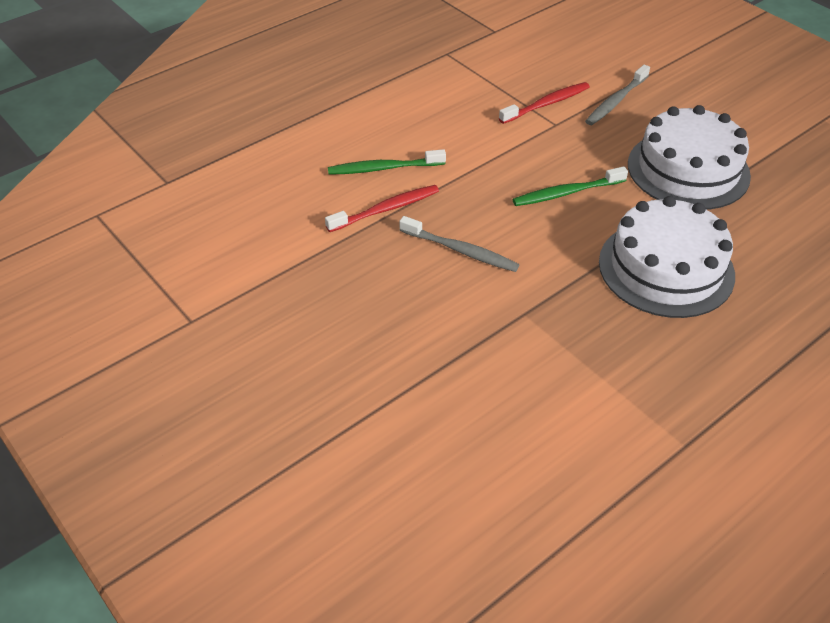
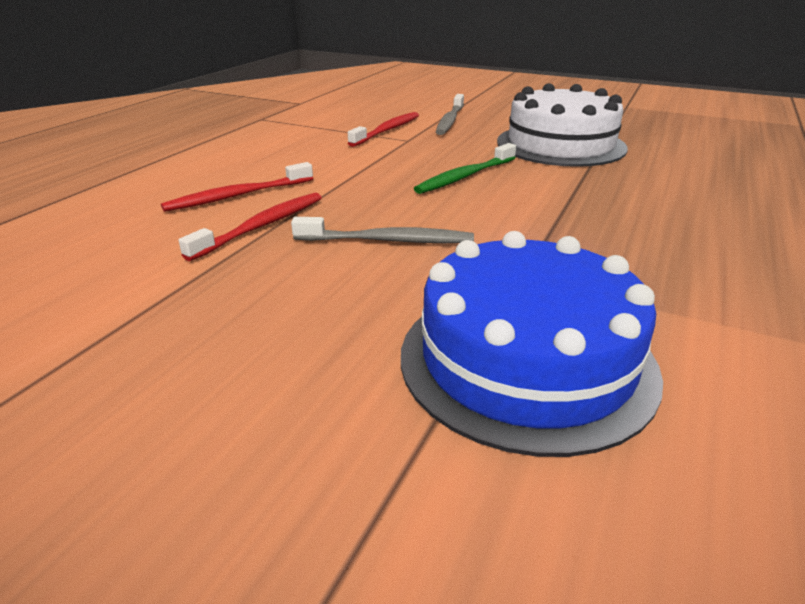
camera: 25 degrees left, 15 degrees down
(384, 168) = (238, 196): green toothbrush -> red toothbrush
(477, 373) = (526, 360): none -> blue cake
(666, 268) = (627, 206): white cake -> none

